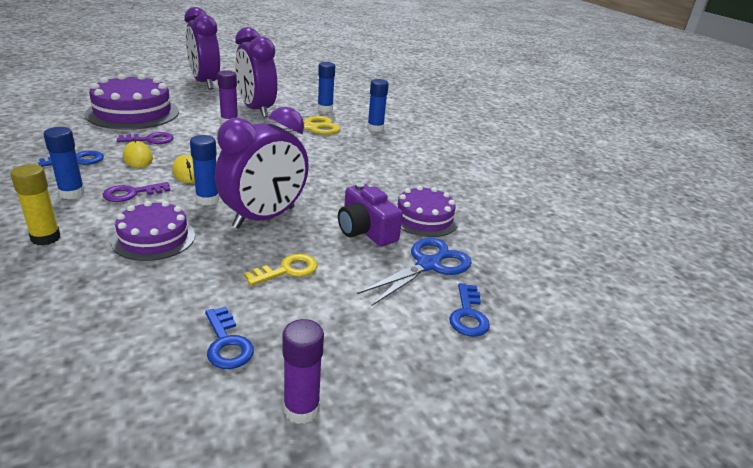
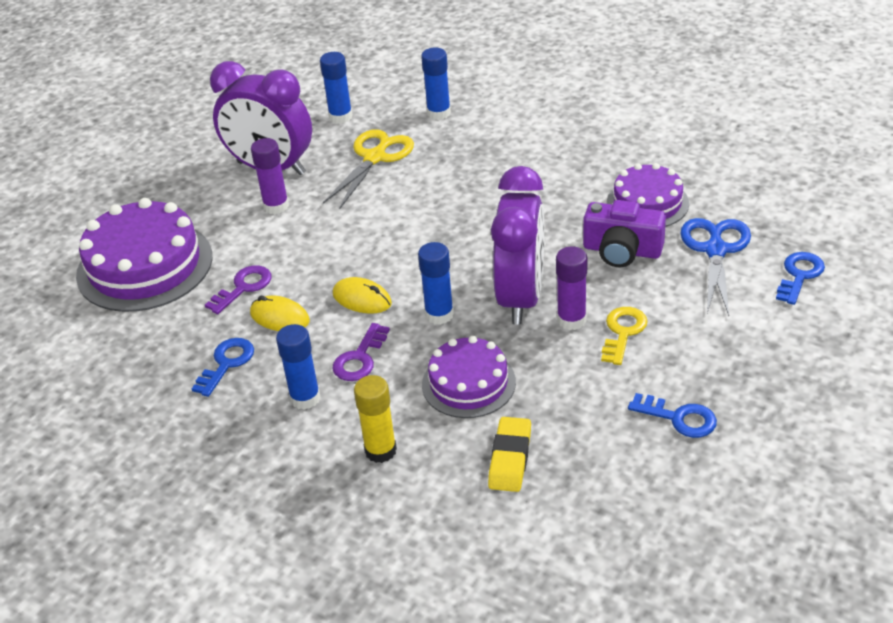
camera: 30 degrees left, 10 degrees up
(90, 290) = (510, 458): none -> yellow eraser
(205, 83) = (129, 164): purple clock -> none
(301, 409) = (793, 421): purple glue stick -> purple glue stick (571, 320)
(468, 315) = (799, 275): blue key -> blue key turned 120 degrees counterclockwise

